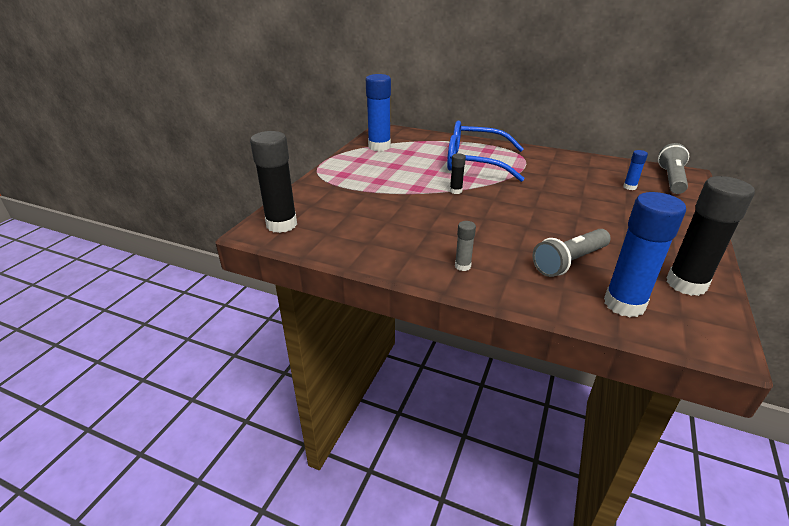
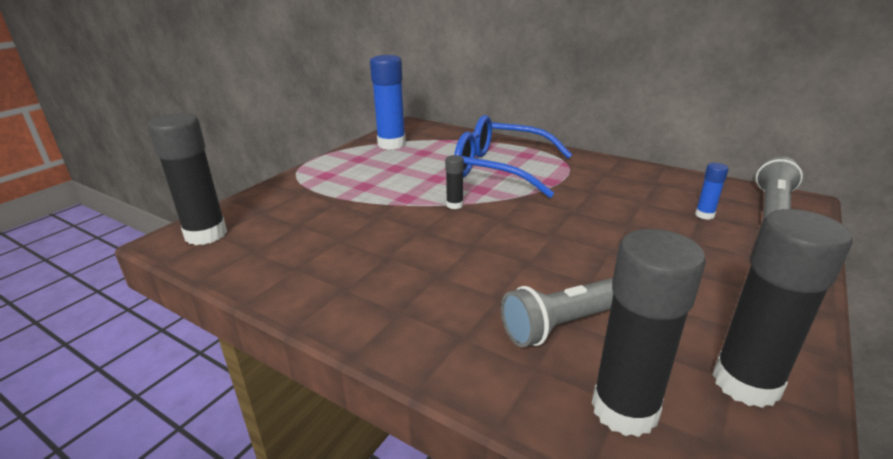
camera: 10 degrees right, 5 degrees down
(462, 266) = (402, 315): grey glue stick -> none
(624, 304) = (624, 409): blue glue stick -> black glue stick

